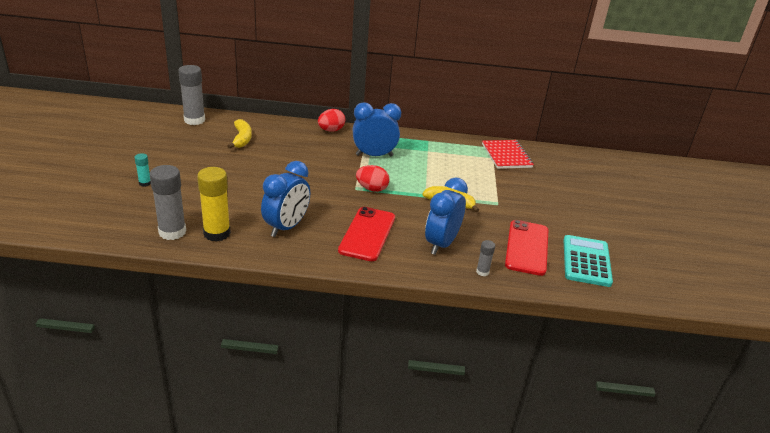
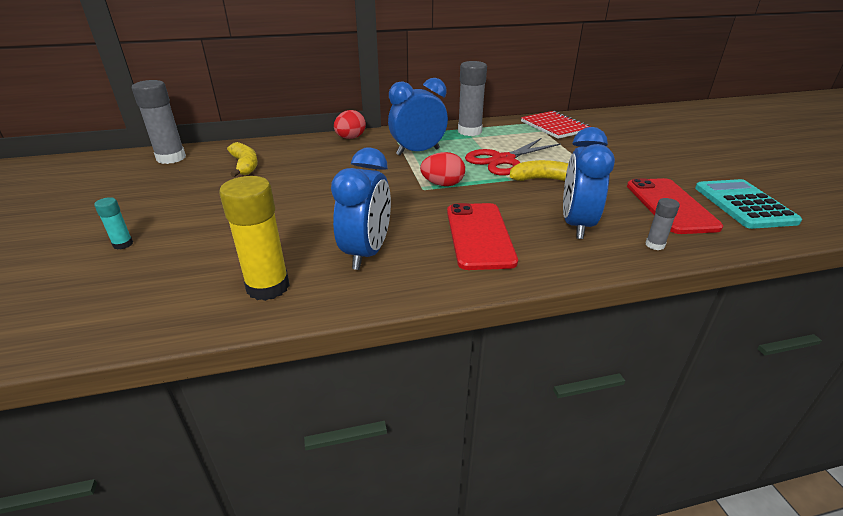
camera: 15 degrees left, 0 degrees up
(172, 232) = (194, 303): grey glue stick -> grey glue stick (469, 131)
(434, 178) = (503, 160): none -> red scissors

